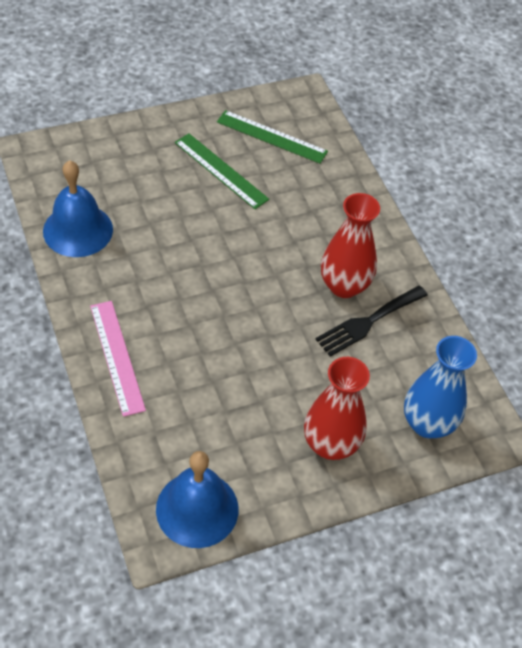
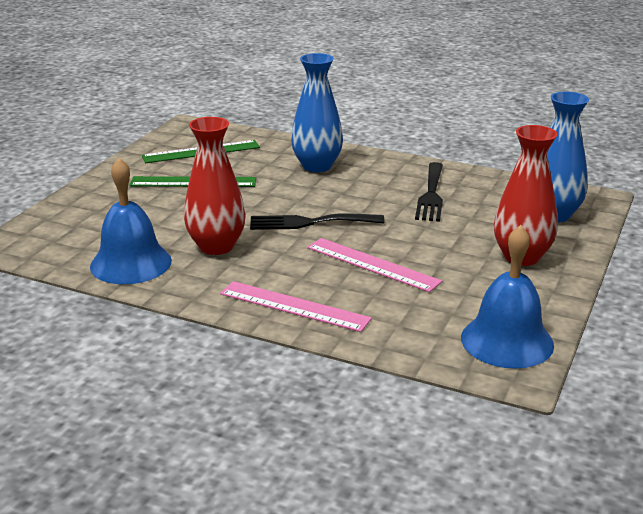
camera: 40 degrees left, 25 degrees down
(218, 360) = (372, 264): none -> pink ruler
(238, 281) = (309, 222): none -> black fork
(331, 219) = (317, 166): none -> blue vase
(344, 286) = (384, 188): red vase -> red vase (216, 246)

